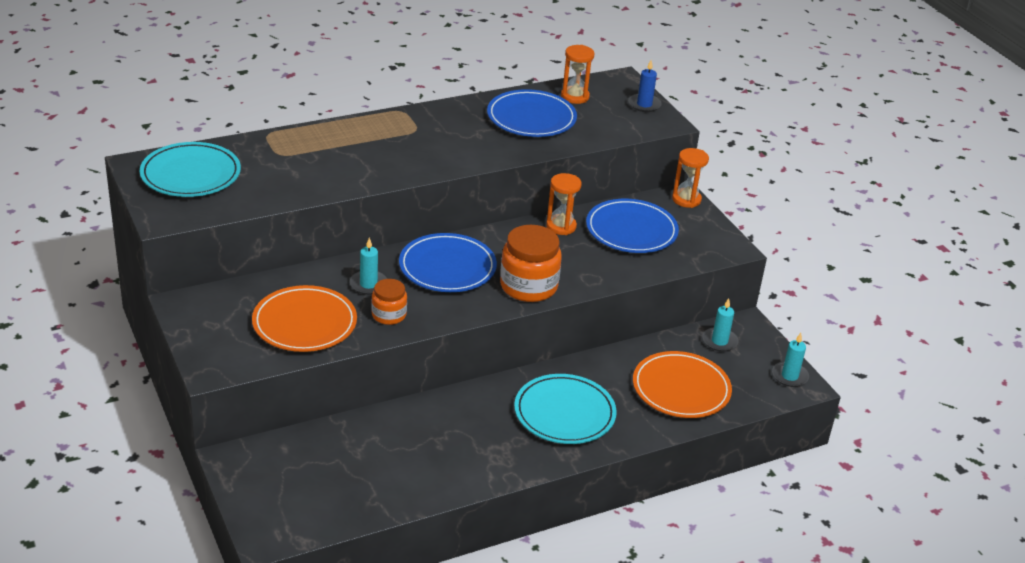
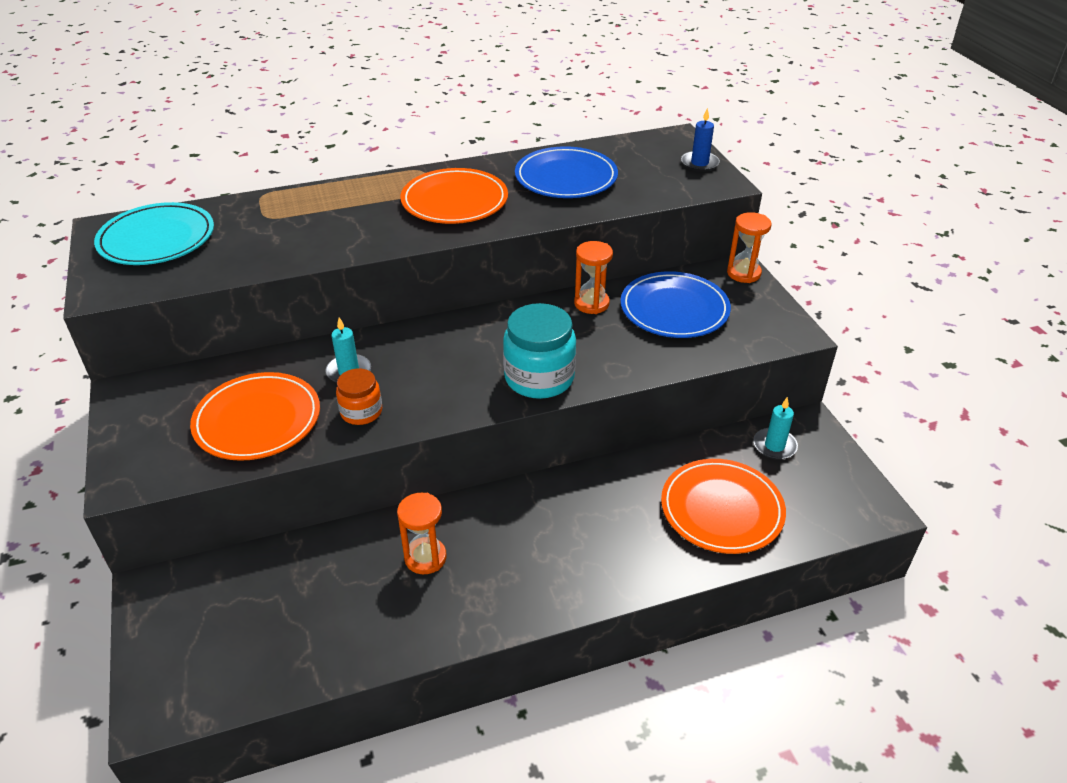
camera: 10 degrees right, 5 degrees up
(440, 139) = (454, 201): none -> orange plate
(447, 267) = (447, 352): blue plate -> none
(528, 286) = (539, 378): orange jar -> turquoise jar
(564, 413) = (571, 539): turquoise plate -> none
(575, 97) = (620, 155): orange hourglass -> orange hourglass (425, 557)
(789, 376) = (861, 496): turquoise candle -> none

